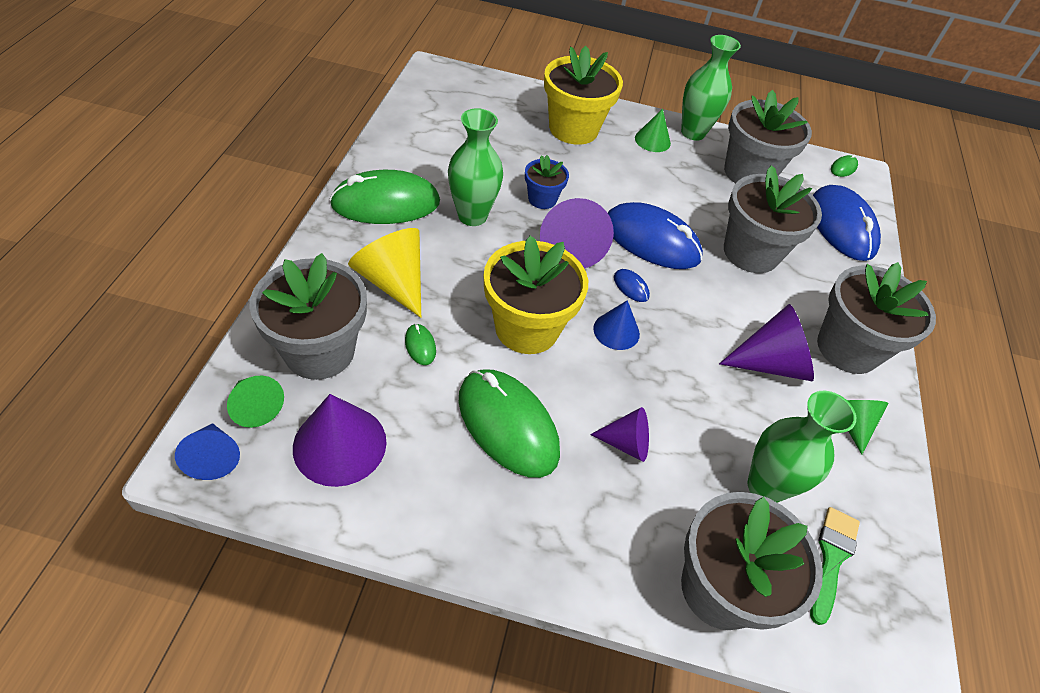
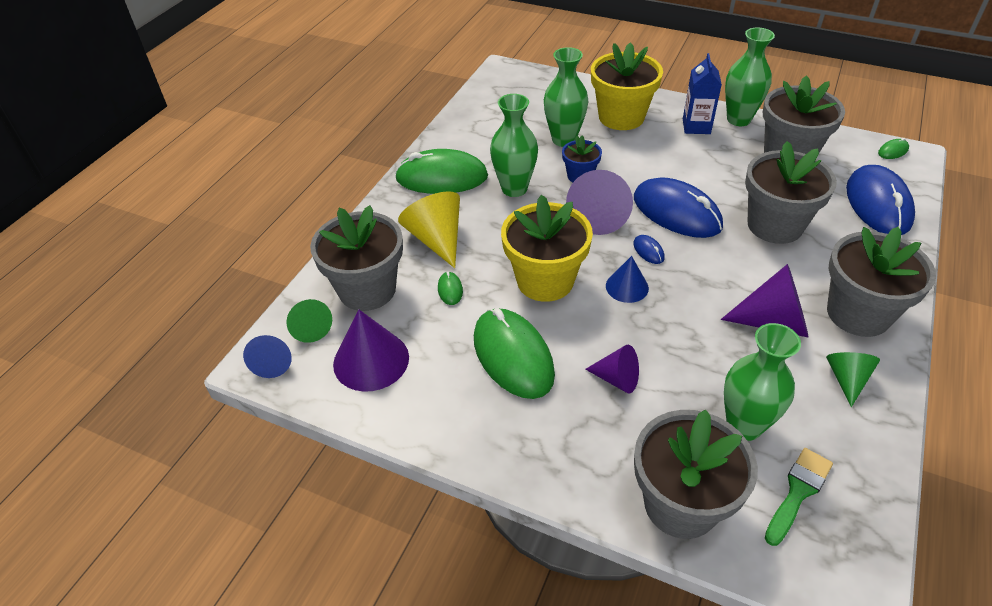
camera: 20 degrees right, 5 degrees down
(517, 155) = (564, 139): none -> green vase
(652, 140) = (696, 126): green cone -> blue carton

